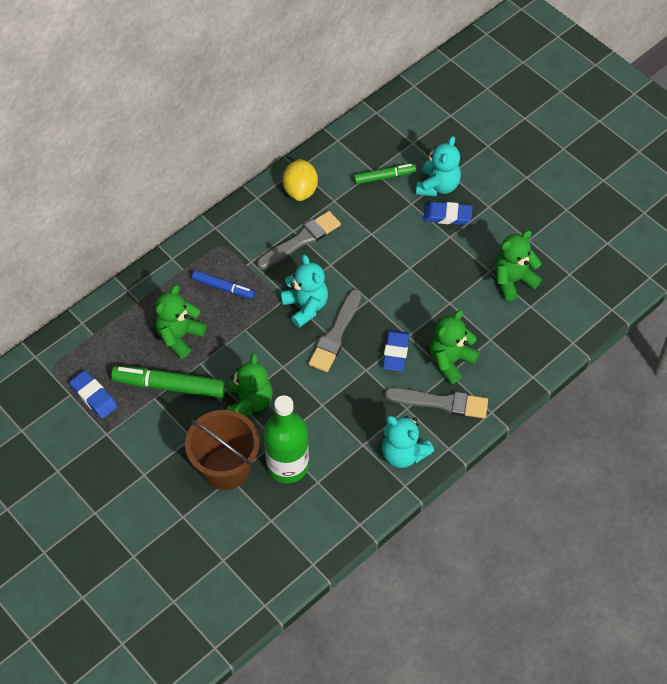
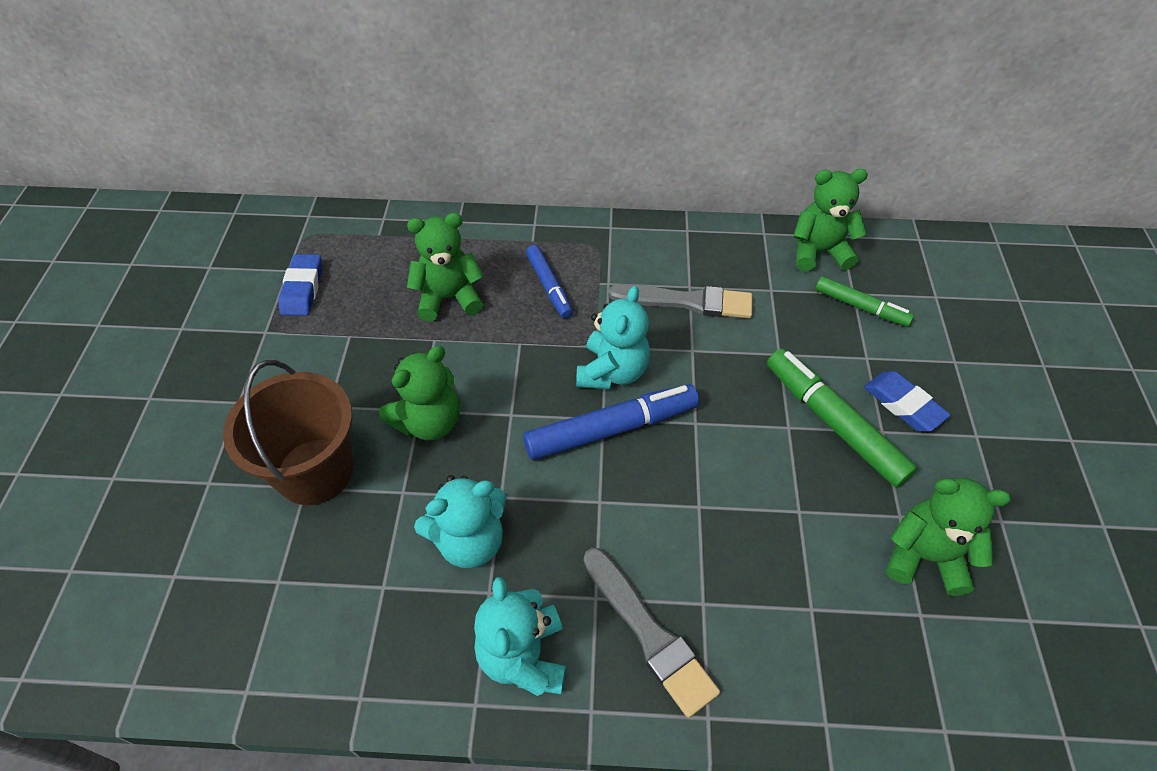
camera: 45 degrees right, 5 degrees down
(169, 386) = (378, 336): green marker -> green marker (833, 423)
(287, 465) = (377, 532): green bottle -> none
(300, 190) = (743, 254): yellow lemon -> none
(335, 334) = (611, 429): grey brush -> blue marker
(395, 353) = (659, 513): blue eraser -> none
(437, 186) = (923, 362): turquoise teddy bear -> turquoise teddy bear (470, 541)
(450, 360) = (722, 588): green teddy bear -> green teddy bear (819, 252)

